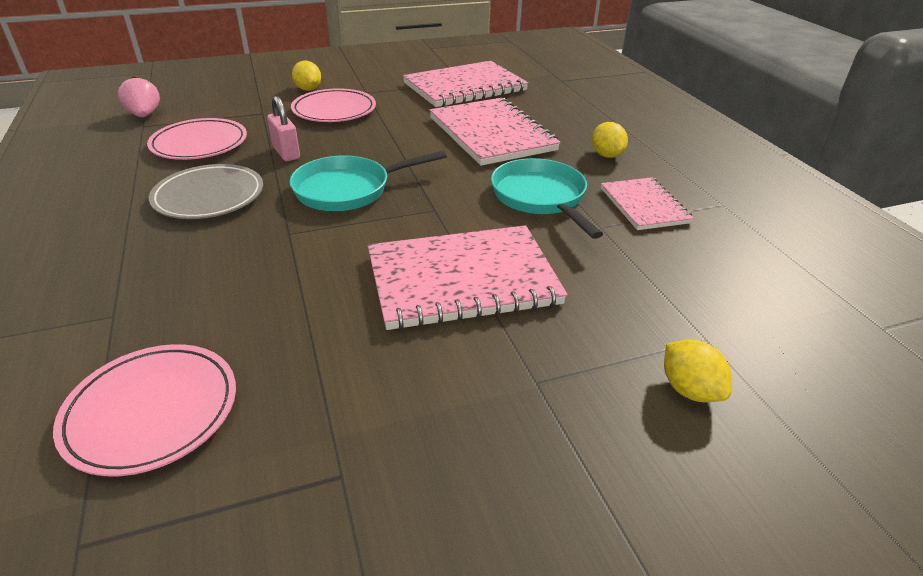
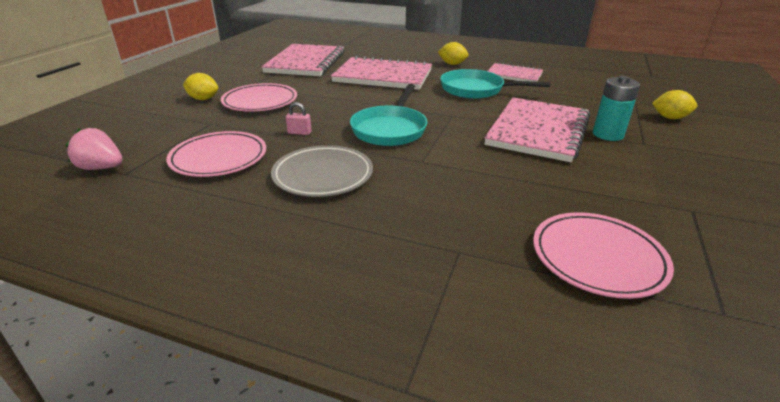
camera: 50 degrees left, 5 degrees down
(286, 153) = (299, 133): pink padlock -> pink padlock, size x0.62
(525, 340) = (608, 134): none -> turquoise battery

